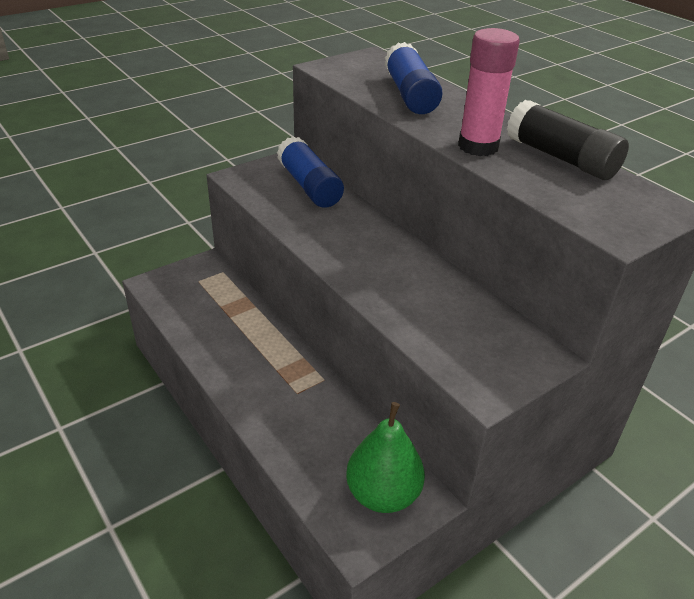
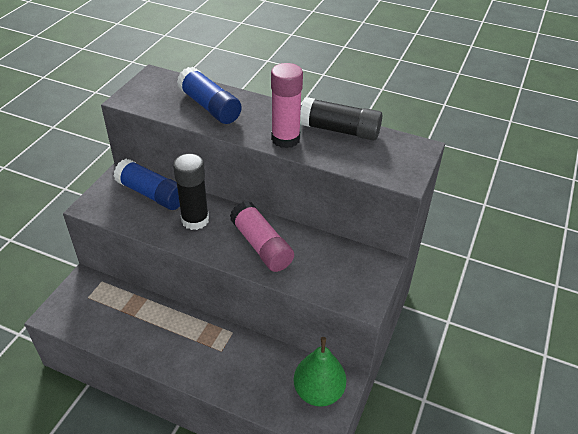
camera: 30 degrees left, 5 degrees up
(337, 225) = (195, 220): none -> black glue stick
(395, 277) = (261, 245): none -> pink glue stick

